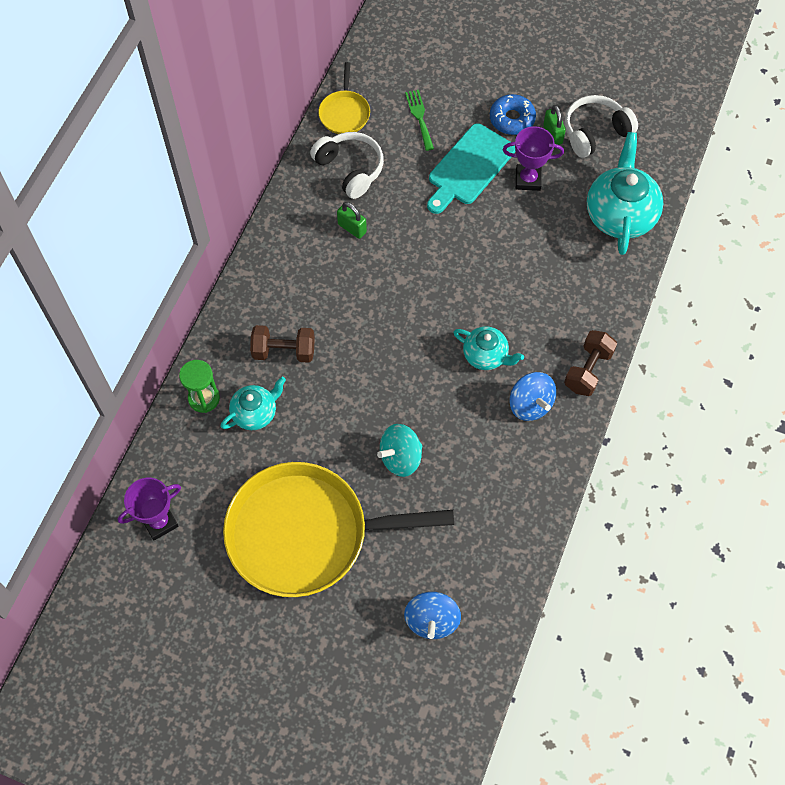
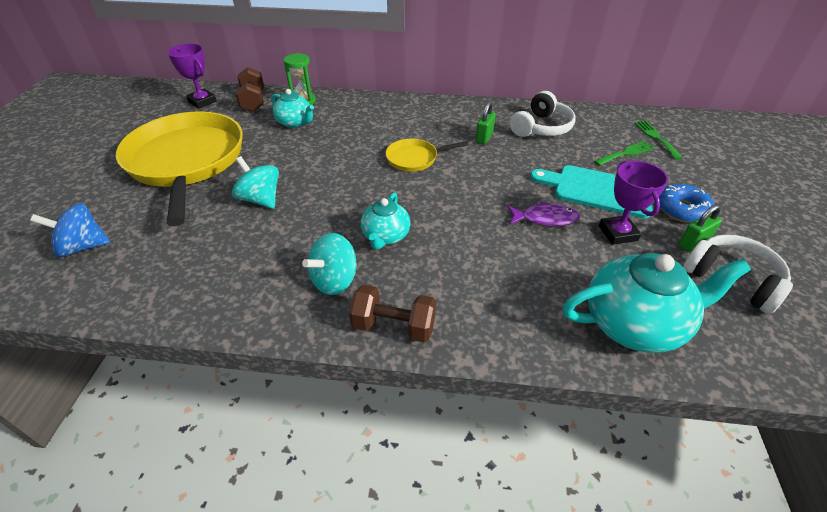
camera: 75 degrees right, 20 degrees down
(284, 351) = (353, 125): brown dumbbell -> brown dumbbell (253, 101)
(344, 113) = (593, 116): yellow pan -> yellow pan (414, 158)
(401, 79) = (656, 137): none -> green fork
(496, 224) = (545, 218): none -> purple fish
(530, 404) = (335, 280): blue spinning top -> turquoise spinning top

